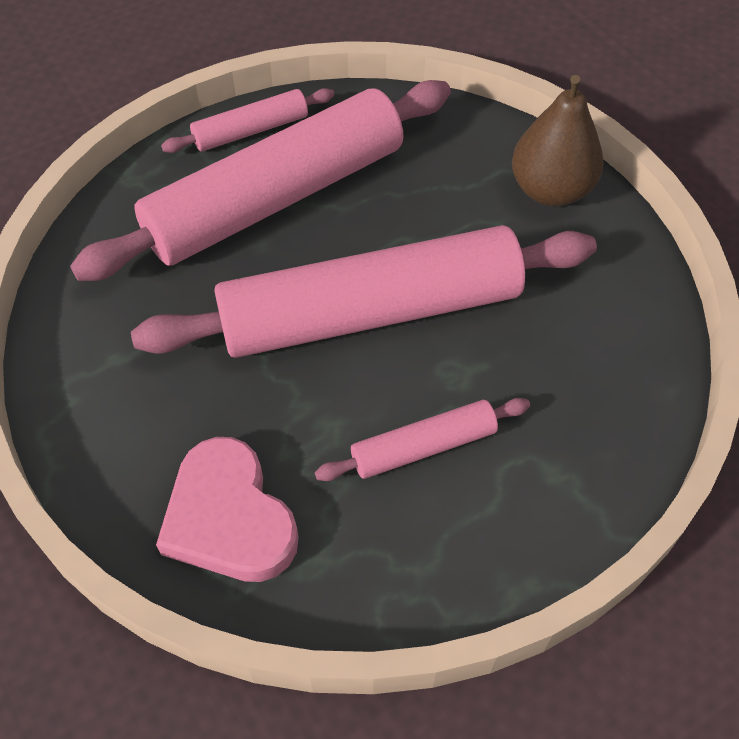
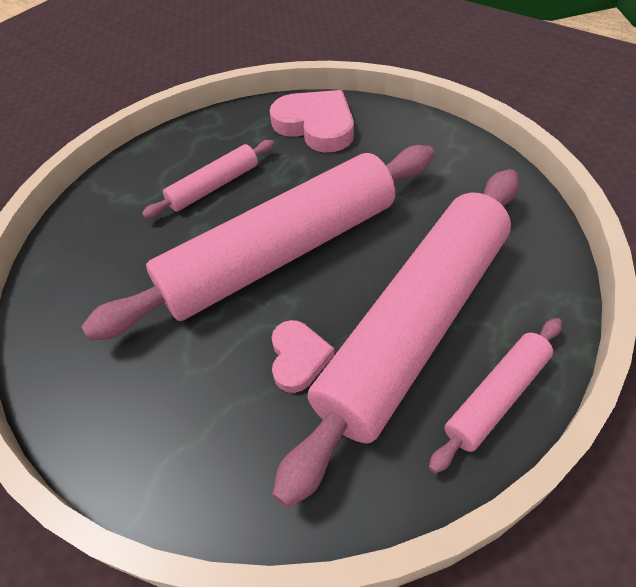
camera: 165 degrees right, 5 degrees down
(395, 204) = (298, 358): none -> pink heart
(550, 190) = (137, 432): brown pear -> none

